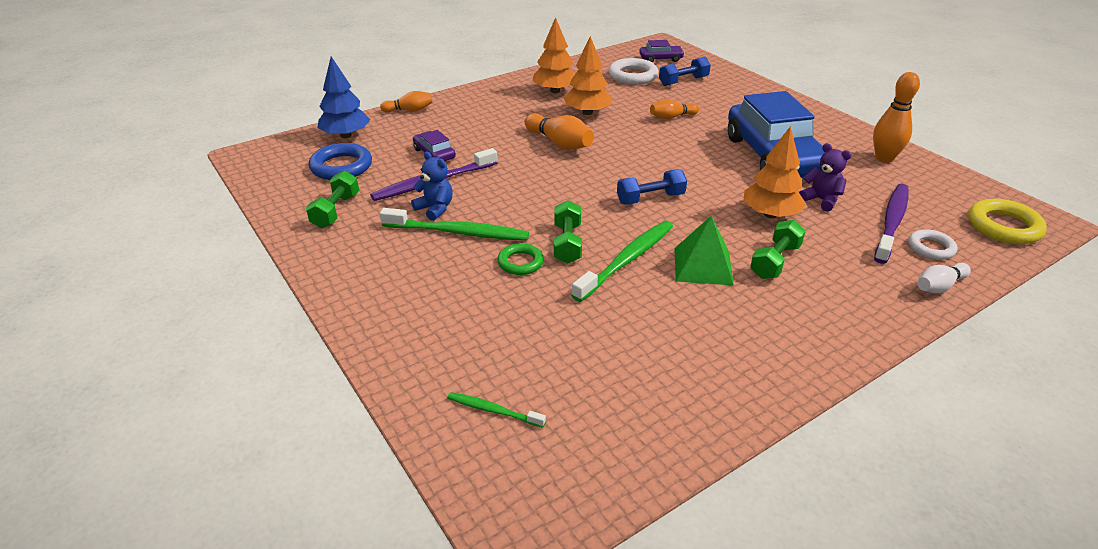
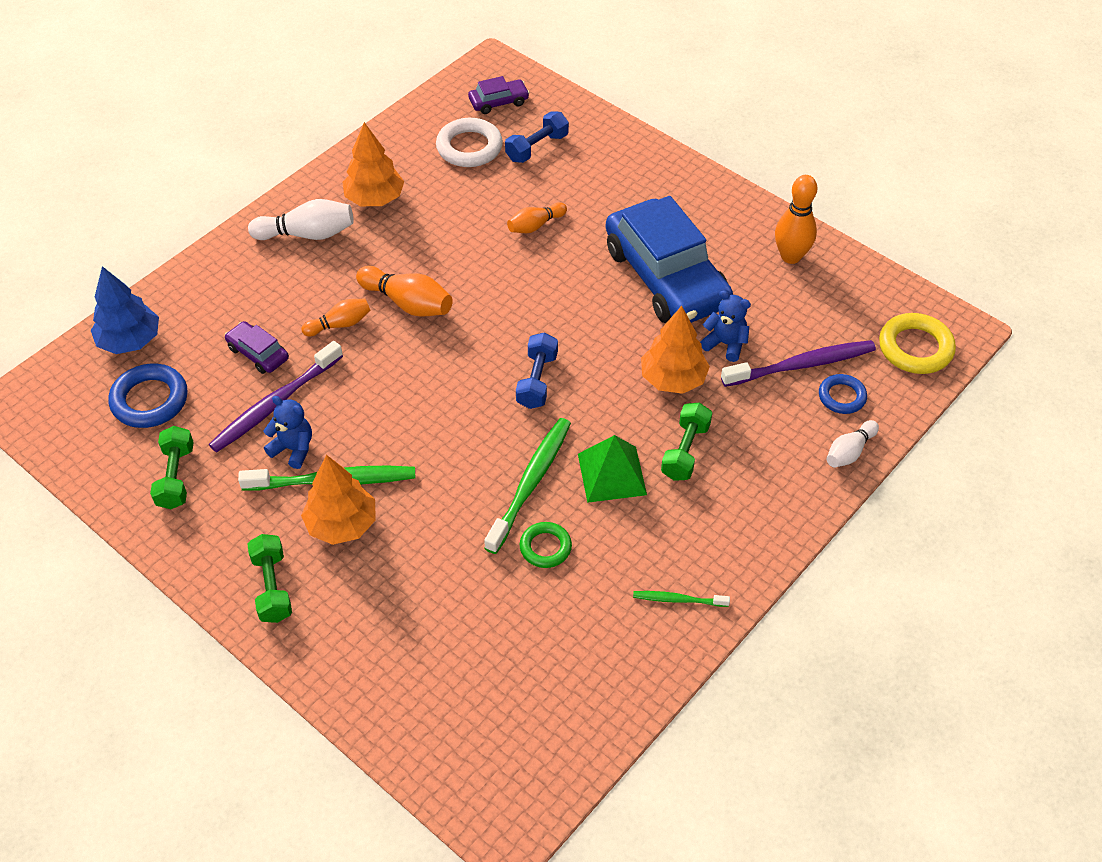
camera: 15 degrees left, 15 degrees up
(409, 110) = (194, 274): orange bowling pin -> orange bowling pin (340, 324)
(493, 410) = (446, 707): green toothbrush -> green toothbrush (678, 600)
(499, 101) = (307, 234): none -> white bowling pin
(520, 262) = (417, 511): green ring -> green ring (545, 547)
(567, 244) = (460, 472): green dumbbell -> green dumbbell (272, 587)
(587, 112) = (428, 236): orange tree -> orange tree (342, 524)
(650, 199) = (537, 380): blue dumbbell -> blue dumbbell turned 45 degrees counterclockwise
(821, 200) = (725, 344): purple teddy bear -> blue teddy bear
(891, 222) = (801, 365): purple toothbrush -> purple toothbrush turned 60 degrees clockwise
(931, 248) = (842, 397): white ring -> blue ring

